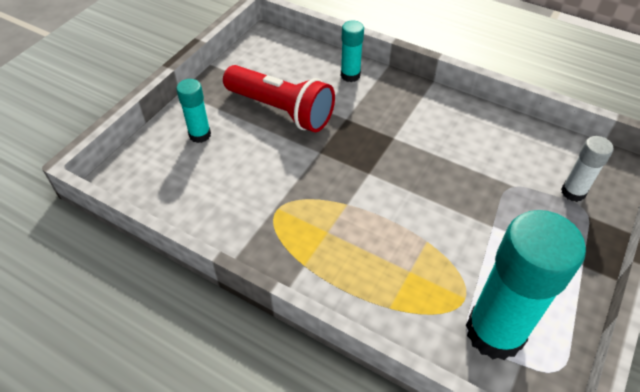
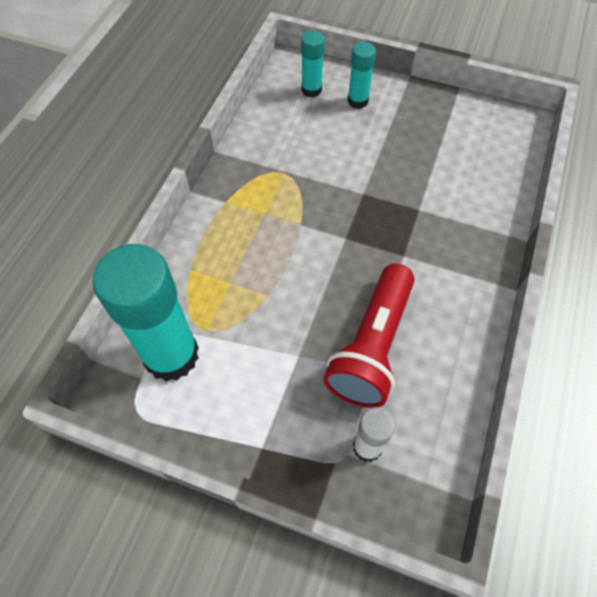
camera: 80 degrees right, 10 degrees up
(281, 110) = (411, 153): red flashlight -> red flashlight (372, 346)
(350, 75) = (490, 204): turquoise glue stick -> turquoise glue stick (311, 90)

